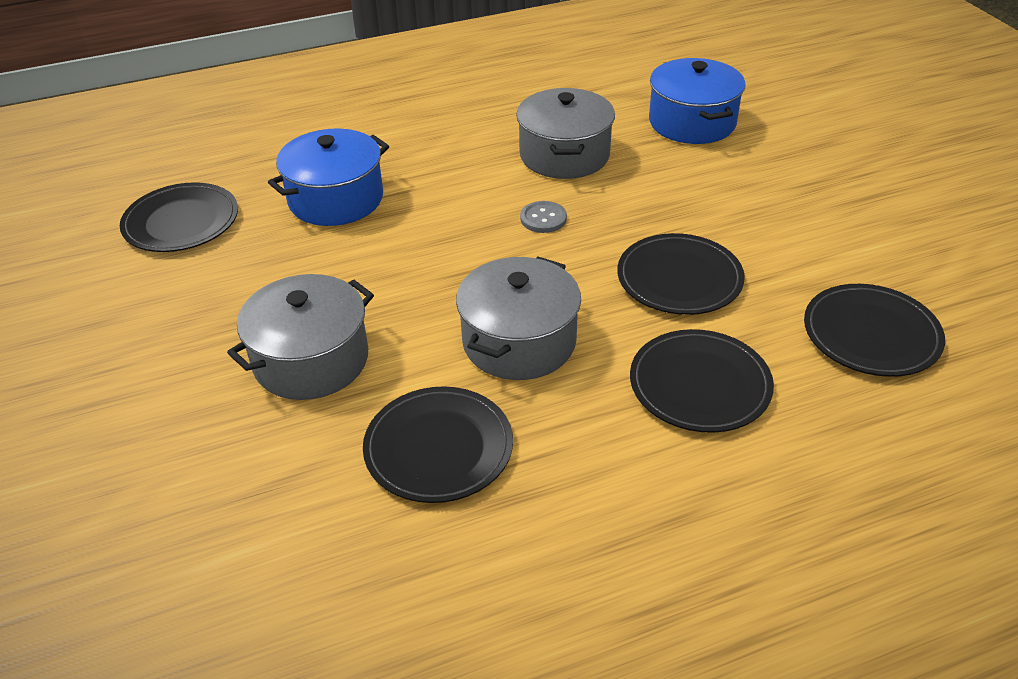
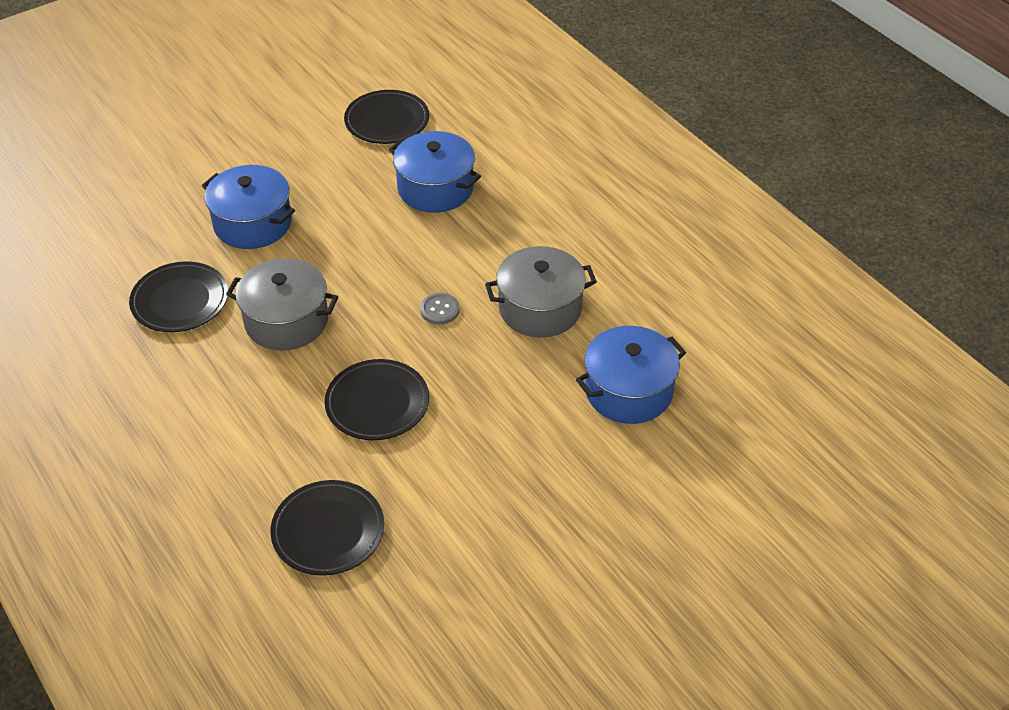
camera: 75 degrees right, 5 degrees up
(311, 360) = (252, 223): grey pot -> blue pot
(699, 385) = (254, 425): black plate -> none

